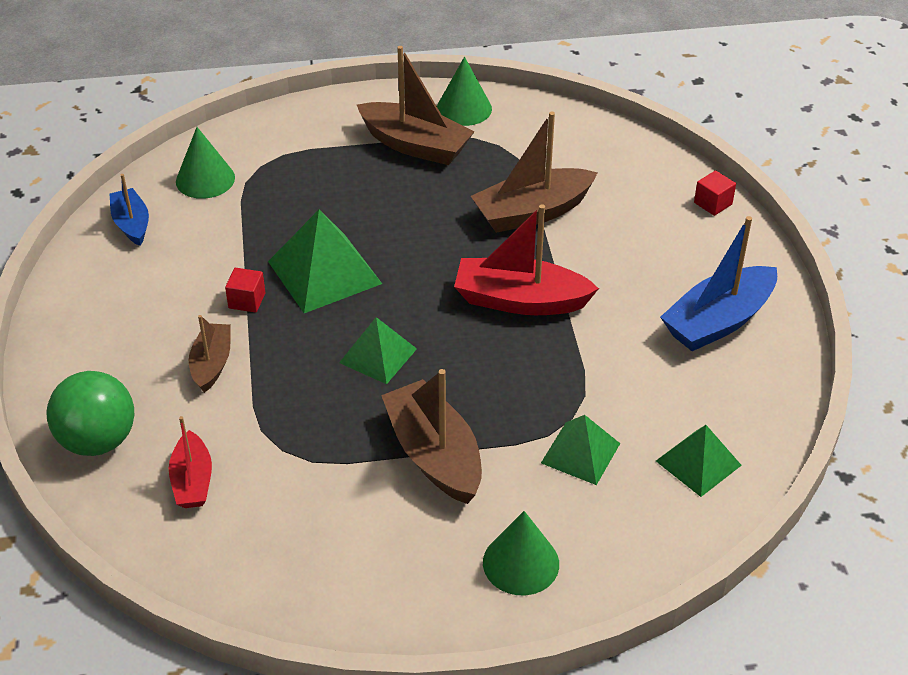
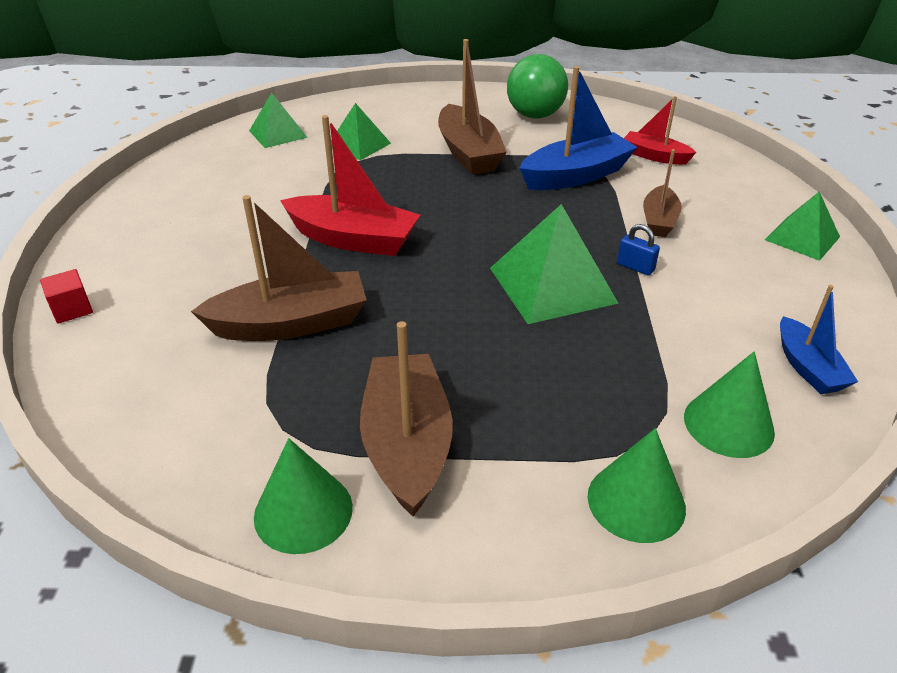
camera: 170 degrees left, 5 degrees down
(98, 440) = (741, 182): green ball -> green ball (535, 115)
(192, 481) = (654, 156): red boat -> red boat turned 60 degrees counterclockwise
(247, 300) = (635, 267): red cube -> blue padlock
(378, 355) = (503, 212): green pyramid -> green pyramid (802, 238)
(415, 145) = (407, 444): brown boat -> brown boat turned 45 degrees clockwise
(521, 563) = (426, 107): green cone -> green cone (636, 501)
(718, 321) = (181, 206): blue boat -> blue boat (576, 176)

